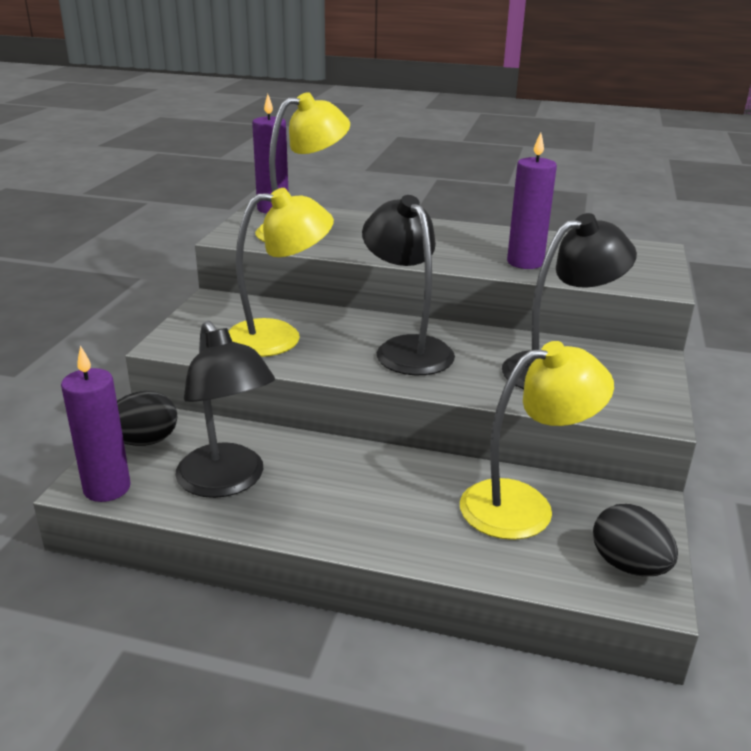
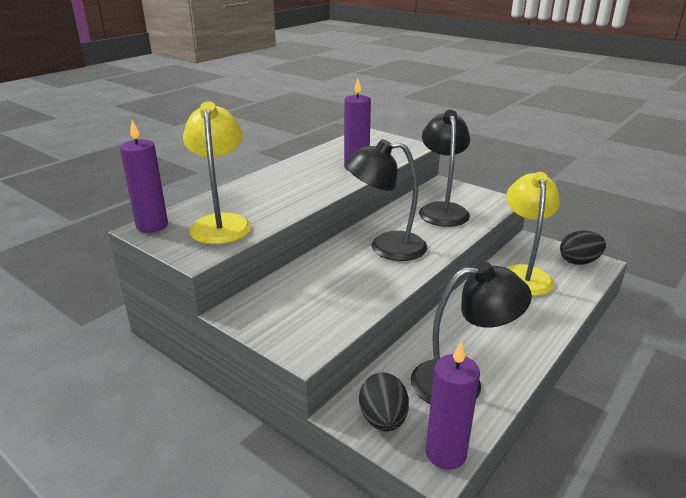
camera: 65 degrees left, 0 degrees up
(279, 337) = (332, 292): yellow lamp -> none

